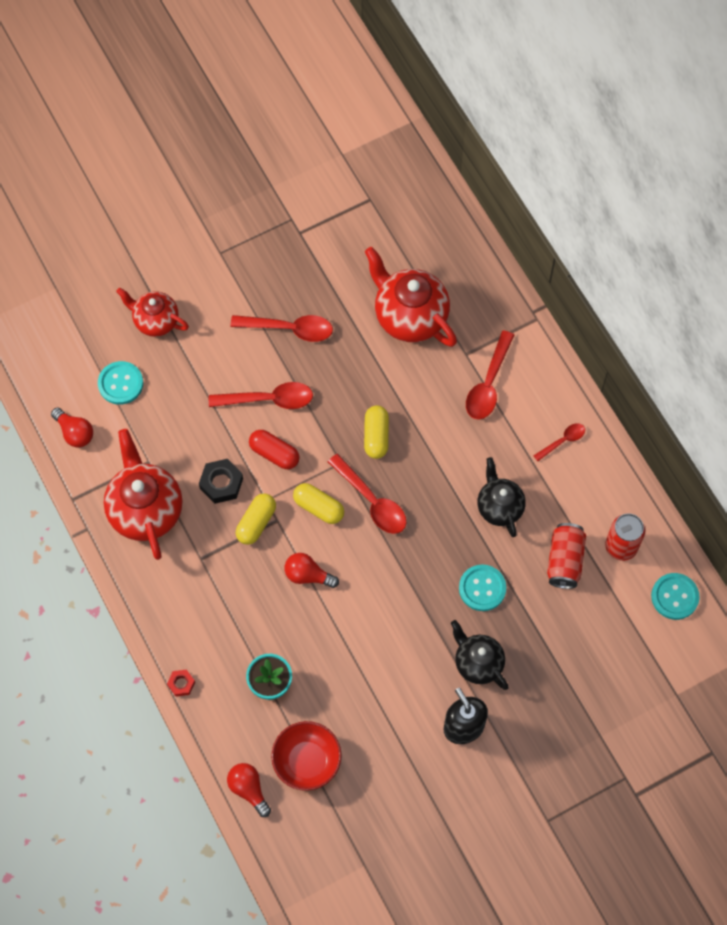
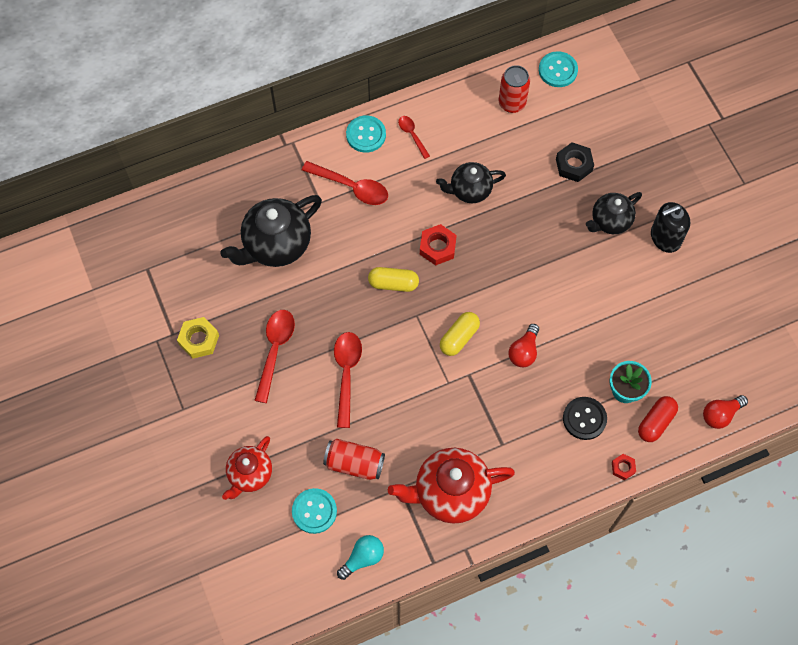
camera: 85 degrees left, 0 degrees up
(75, 432) = (362, 558): red light bulb -> turquoise light bulb
(221, 483) = (428, 421): black nut -> black nut (574, 165)
(234, 642) = (584, 419): none -> black button
(256, 523) = (470, 392): yellow capsule -> none
(274, 454) = (402, 372): red capsule -> red capsule (656, 422)
(295, 257) = (199, 340): none -> yellow nut
(307, 761) = (695, 364): red bowl -> none
(372, 501) = (456, 292): red spoon -> none
(410, 316) = (276, 245): red teapot -> black teapot
(424, 478) = (437, 247): none -> red nut
(482, 588) = (543, 211): turquoise button -> turquoise button (366, 135)
(564, 560) = (522, 146): red can -> red can (354, 463)

